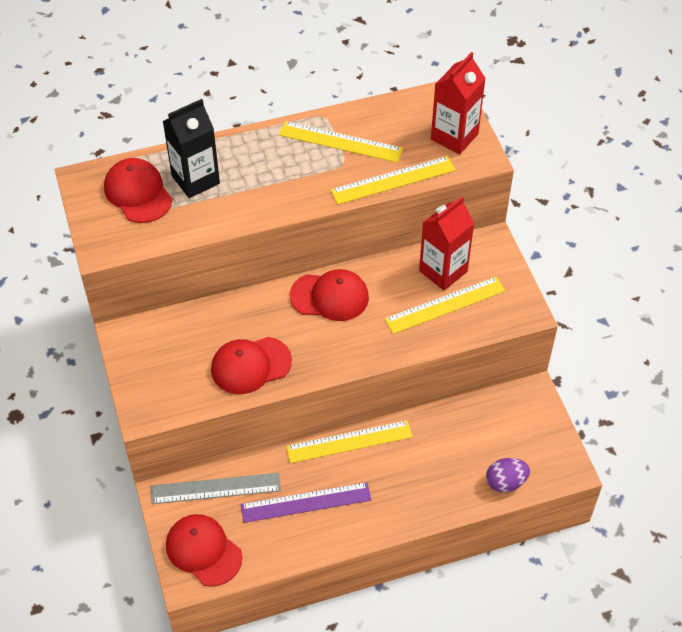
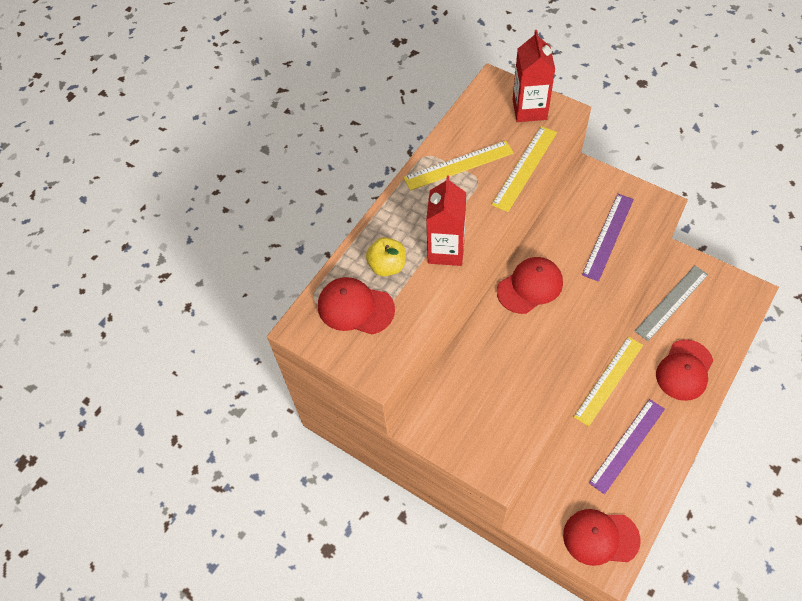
camera: 35 degrees left, 5 degrees up
(195, 179) = (387, 266): black carton -> yellow apple
(216, 488) = (560, 485): grey ruler -> grey ruler (671, 302)
(250, 365) = (532, 377): red cap -> red cap (684, 370)
(443, 271) = (581, 214): red carton -> red carton (446, 250)
(445, 305) = (608, 236): yellow ruler -> purple ruler
(505, 482) = (727, 330): purple egg -> none

